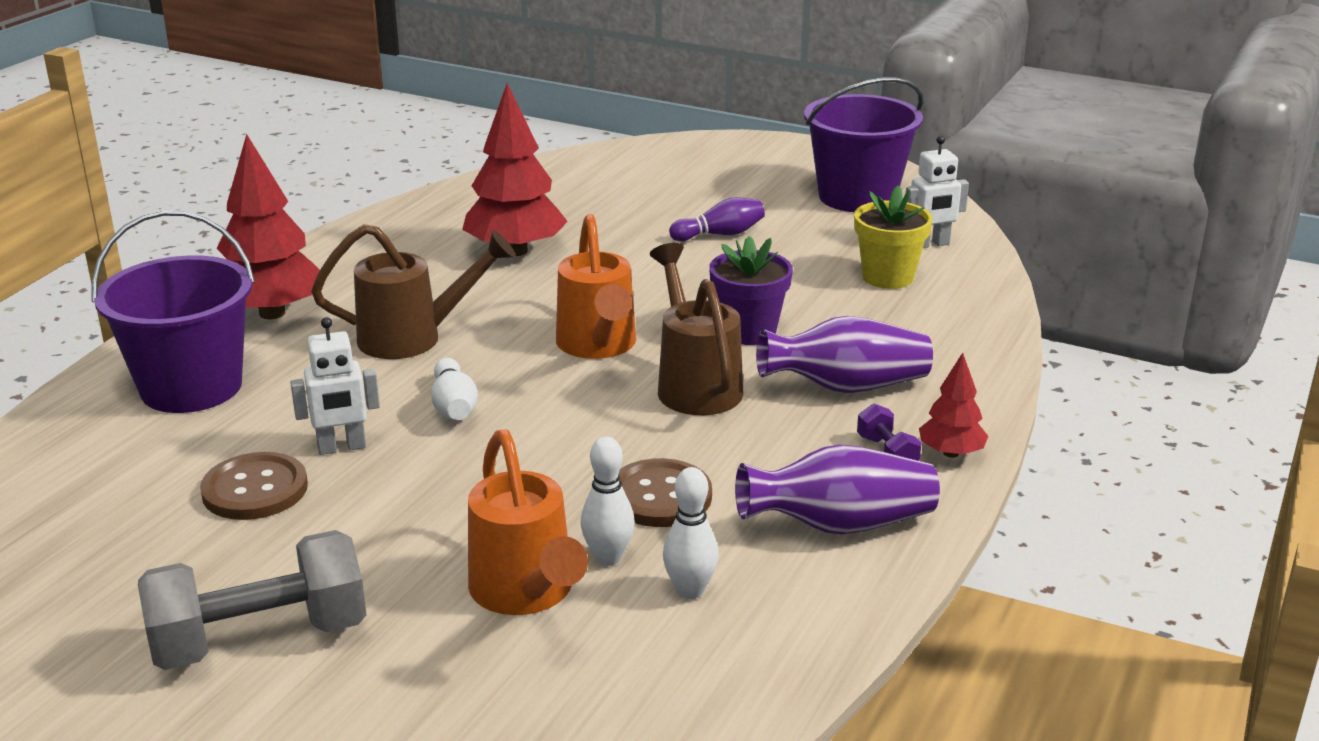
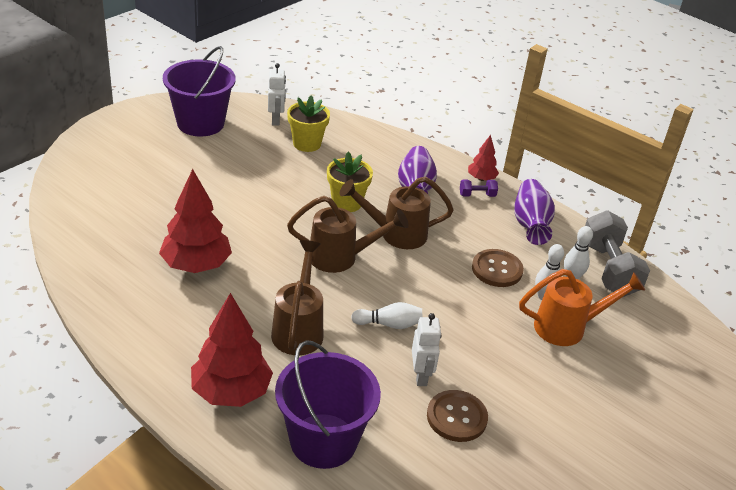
camera: 80 degrees left, 10 degrees up
(260, 639) = (593, 425): grey dumbbell -> grey dumbbell (609, 269)
(598, 347) = (341, 258): orange watering can -> brown watering can
(720, 234) = (221, 182): purple bowling pin -> none
(748, 332) = (347, 203): purple flower pot -> yellow flower pot

